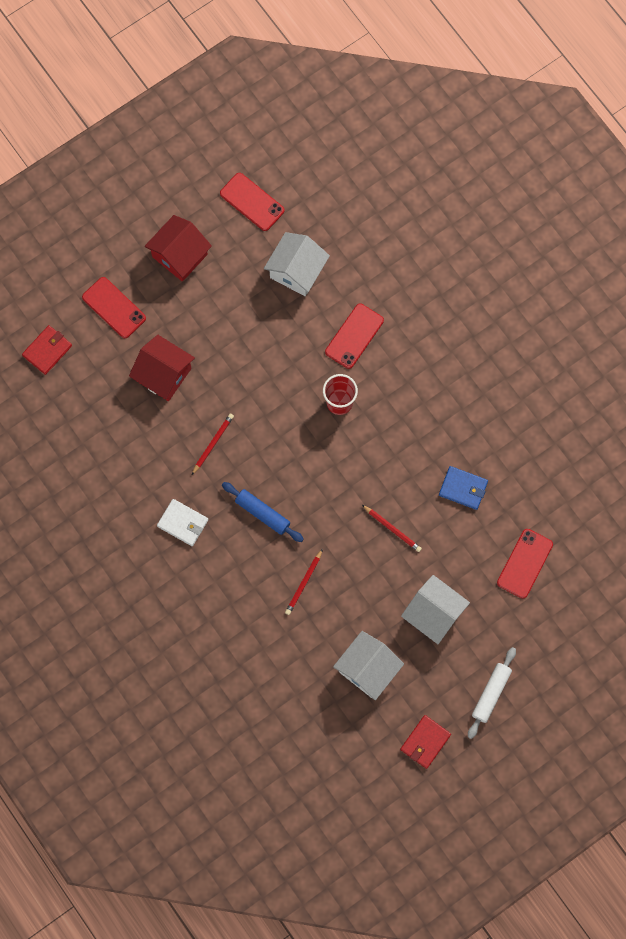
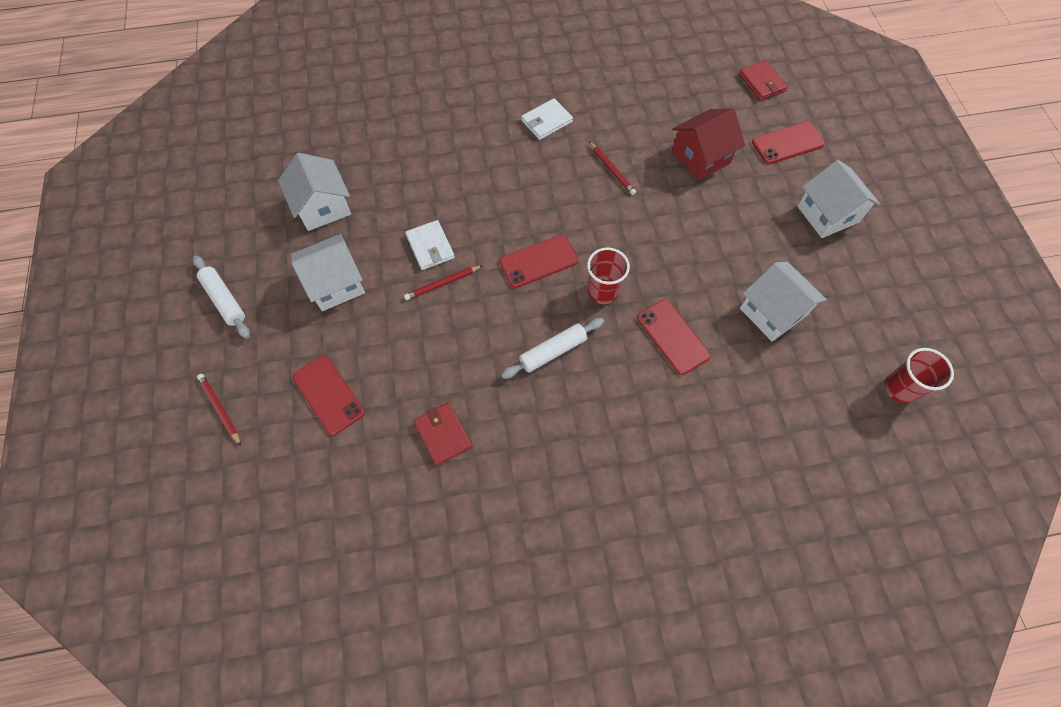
camera: 115 degrees right, 10 degrees down
(179, 255) = (827, 214): red house -> white house
(252, 202) = (873, 301): red phone -> red phone (538, 261)
(262, 513) = (521, 182): blue rolling pin -> none
(304, 583) = (435, 189): red pencil -> red pencil (220, 409)
(320, 168) = (899, 389): none -> red cup
(363, 557) = (430, 247): none -> white wallet
(409, 418) = (553, 351): none -> white rolling pin
(425, 742) = (224, 225): red wallet -> red wallet (443, 434)
(463, 488) = (446, 370): blue wallet -> none

